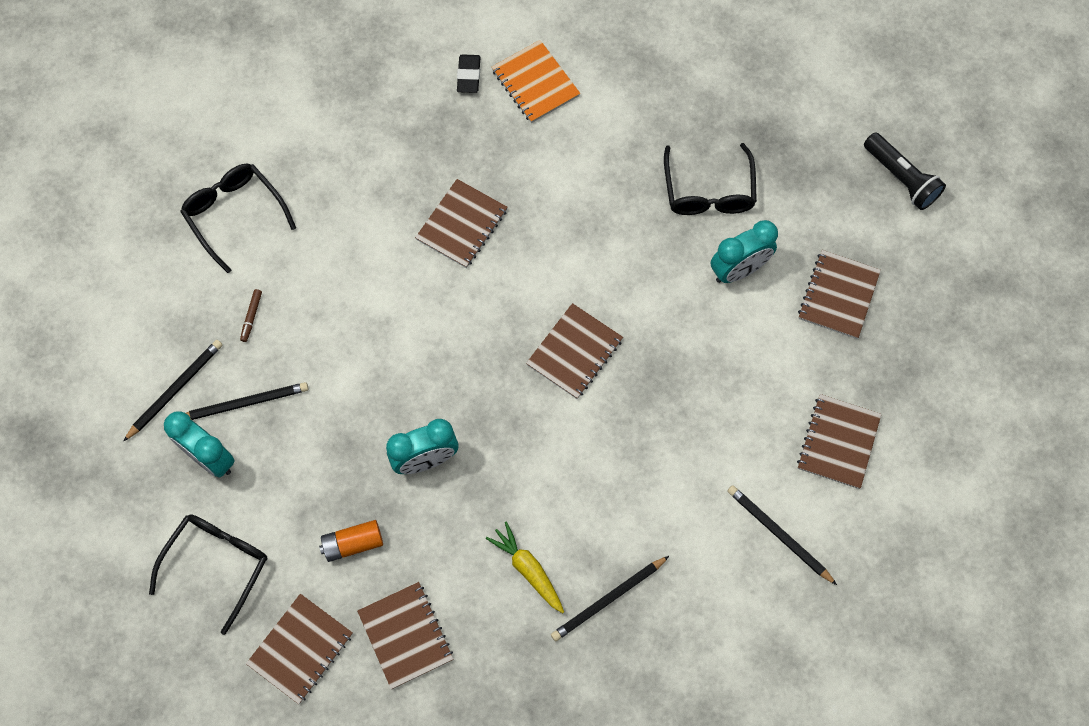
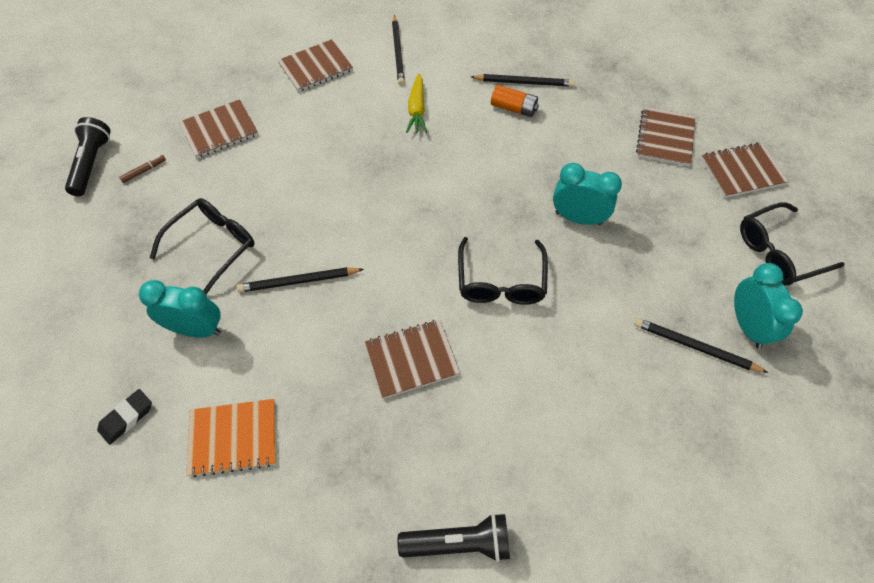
camera: 140 degrees left, 10 degrees down
(175, 389) = (752, 399): black pencil -> black pencil (298, 281)
(235, 215) = (606, 527): black glasses -> black glasses (501, 281)
(251, 317) = (648, 413): brown marker -> brown marker (144, 171)
(327, 135) = (458, 543): none -> black flashlight
(353, 543) = (667, 204): orange battery -> orange battery (513, 108)
(468, 76) = (279, 496): black eraser -> black eraser (127, 418)
(528, 569) = (559, 122): yellow carrot -> yellow carrot (417, 109)
(535, 83) = (233, 438): orange notebook -> orange notebook turned 75 degrees clockwise
(574, 352) = (416, 212): brown notebook -> none
(738, 270) = (257, 185): turquoise clock -> turquoise clock (196, 329)

